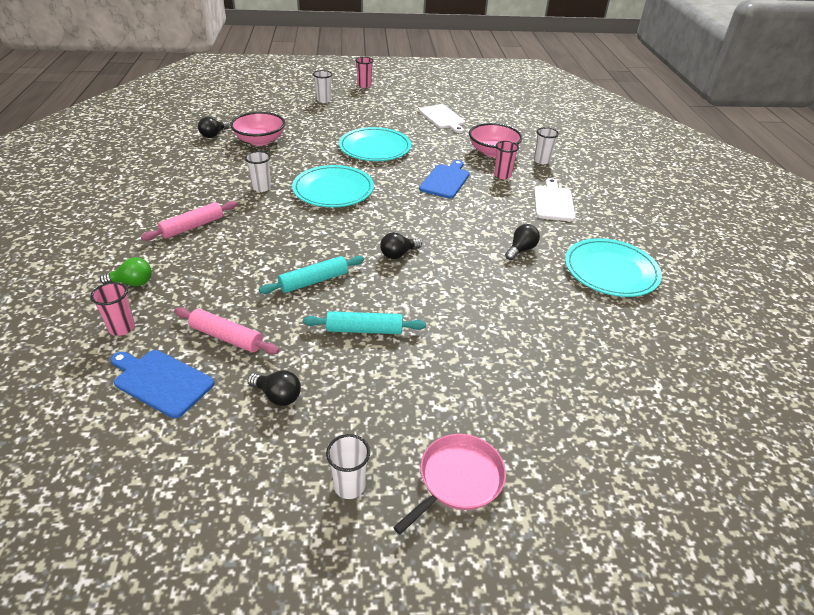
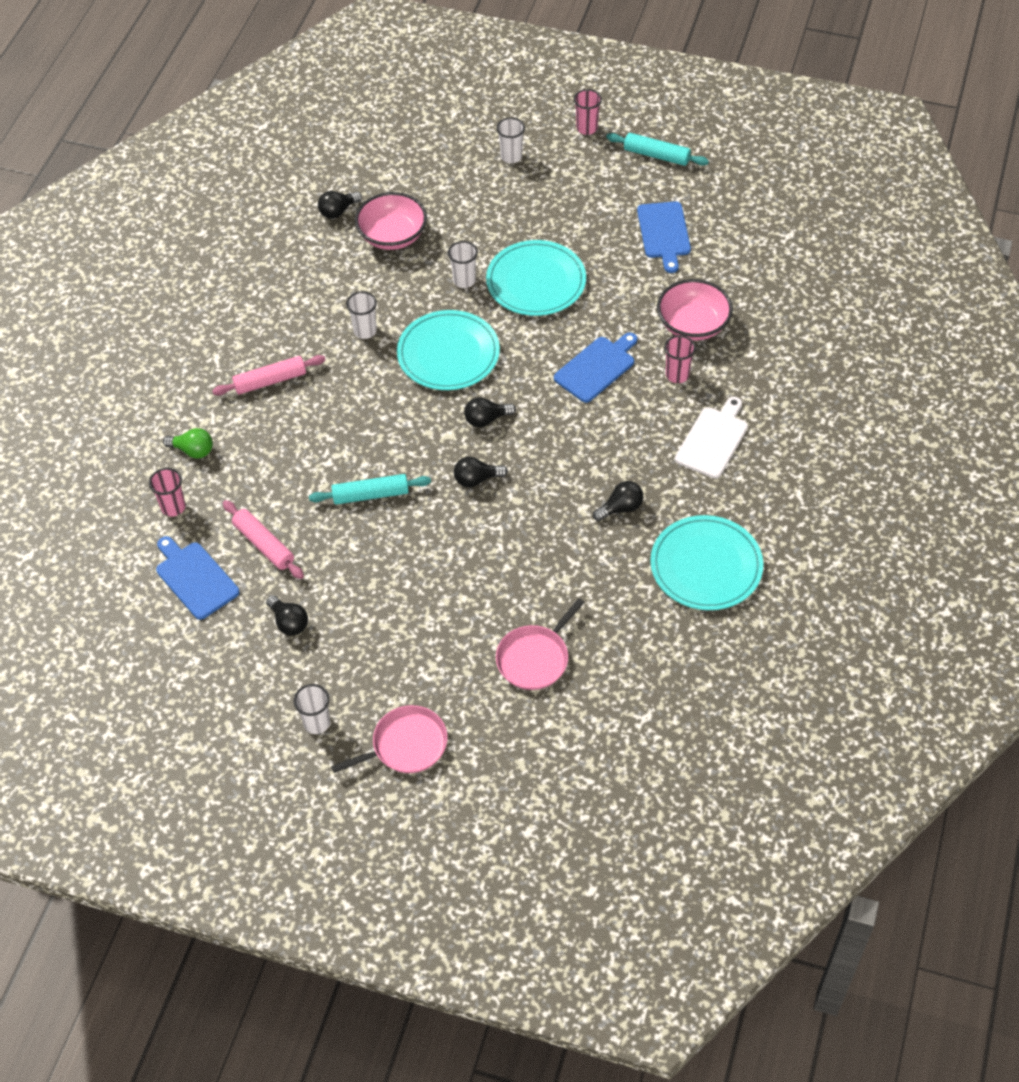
camera: 25 degrees right, 15 degrees up
(364, 330) = (395, 571): turquoise rolling pin -> turquoise rolling pin (656, 155)
(384, 219) = (486, 419): none -> black light bulb
(442, 118) = (664, 233): white cutting board -> blue cutting board
(530, 365) = (535, 658): none -> pink pan
(541, 161) = (750, 357): white cup -> white cup (464, 280)

